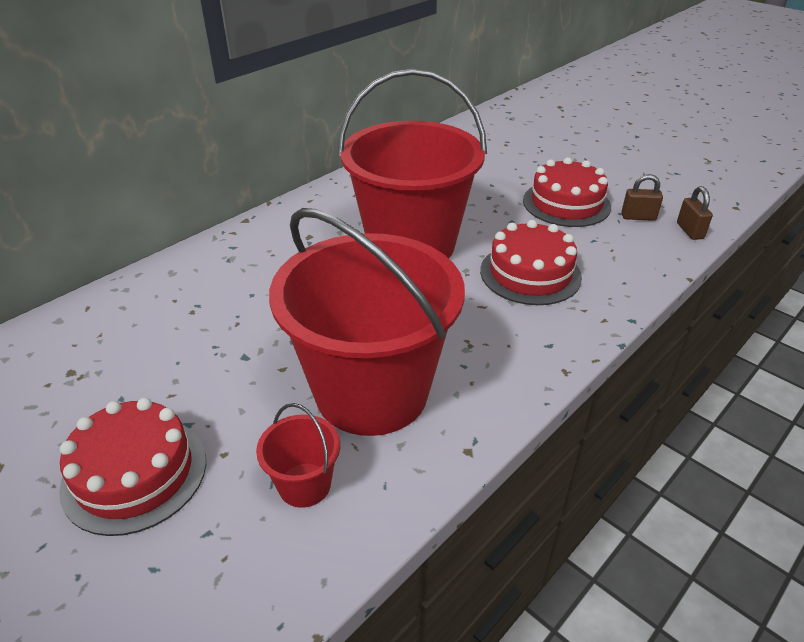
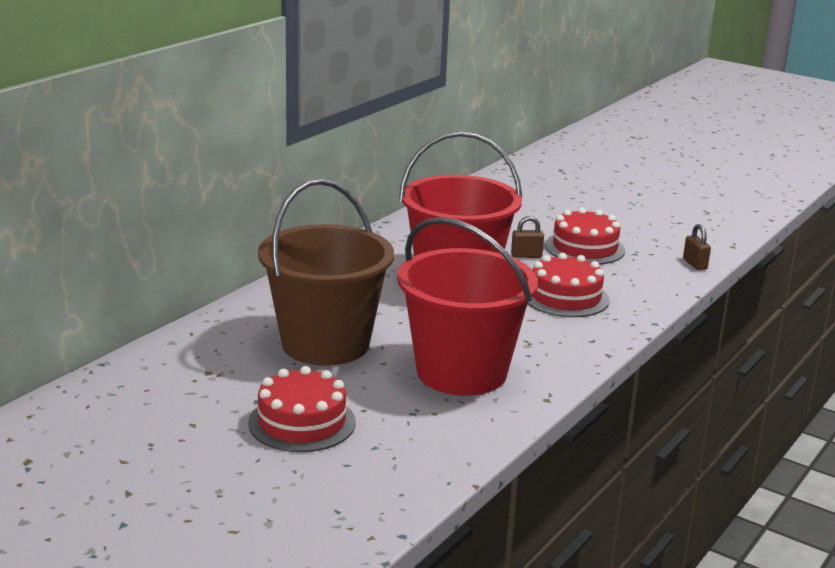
camera: 10 degrees left, 15 degrees down
(227, 333) = (325, 344): none -> brown bucket
(304, 485) = (433, 421): red bucket -> none
(638, 217) = (649, 256): brown padlock -> brown padlock (526, 256)

